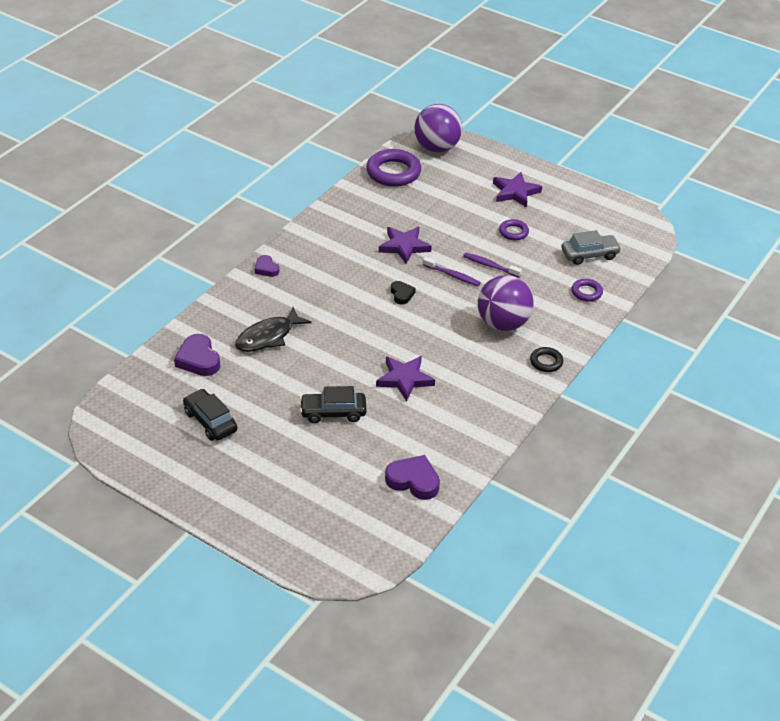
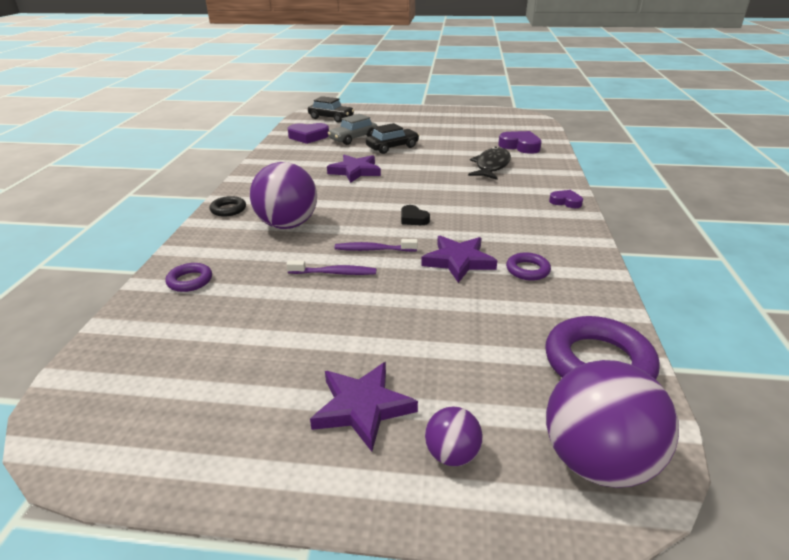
camera: 155 degrees right, 10 degrees down
(210, 421) = (467, 129): black car -> black car (331, 118)
(489, 167) = (452, 454): none -> purple ball
(513, 232) = (326, 328): purple ring -> purple ring (527, 270)
(589, 254) = (190, 333): grey car -> grey car (353, 138)

